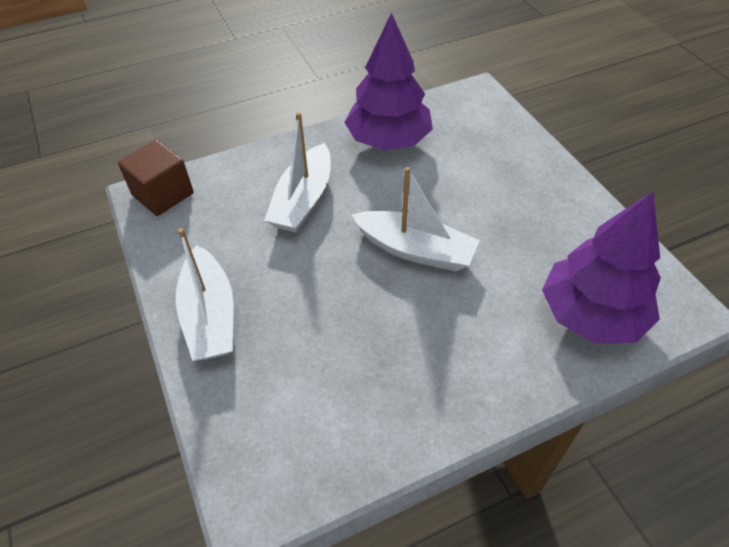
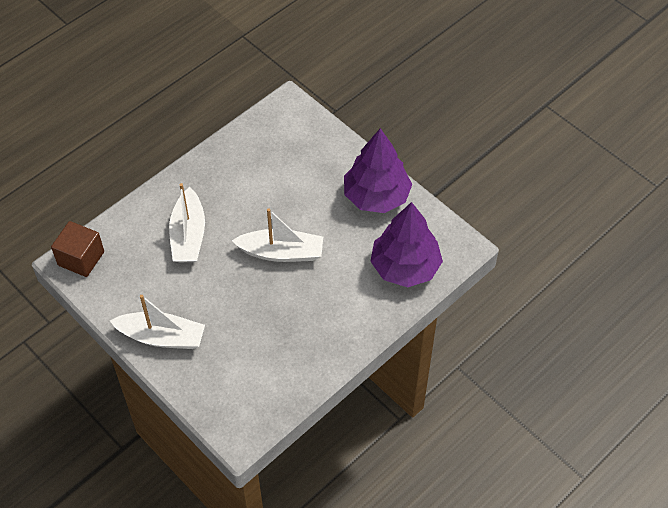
camera: 20 degrees left, 5 degrees up
(210, 316) = (162, 337): white boat -> white boat turned 45 degrees counterclockwise
(388, 140) = (233, 167): purple tree -> purple tree (376, 196)

